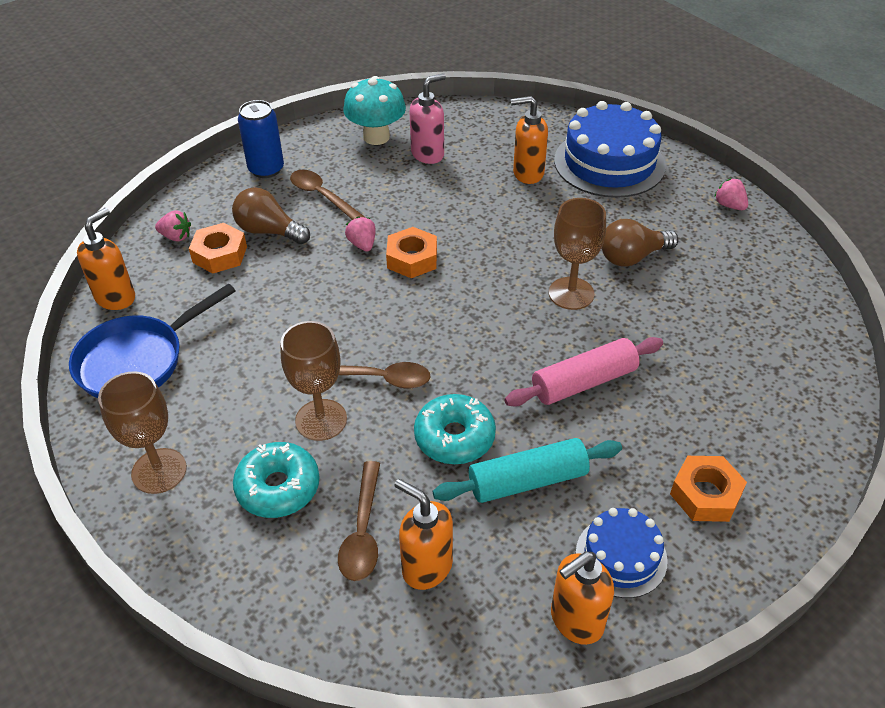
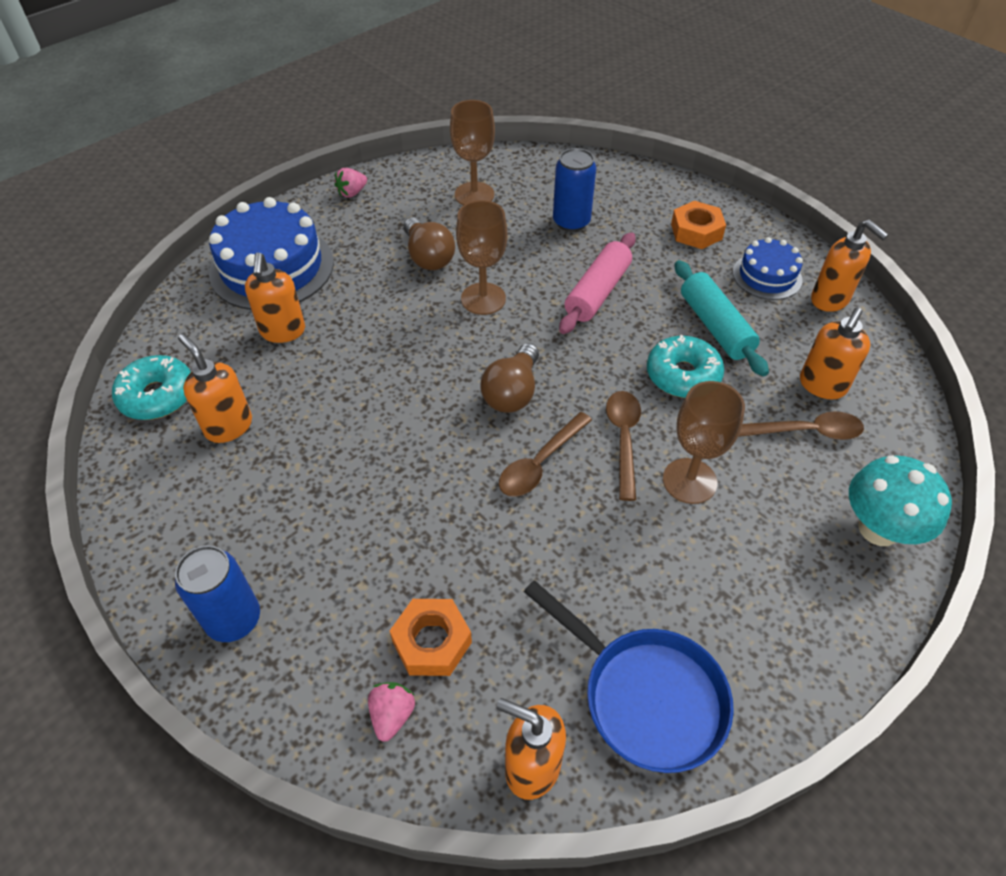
camera: 95 degrees left, 5 degrees up
(159, 471) = (799, 622): brown goblet -> brown goblet (474, 195)
(269, 231) = (382, 587): brown light bulb -> brown light bulb (512, 392)
(278, 487) = (782, 504): turquoise donut -> turquoise donut (157, 396)
(322, 196) = (308, 535): brown spoon -> brown spoon (540, 463)
(362, 244) = (410, 477): pink strawberry -> none
(376, 137) = (175, 487): turquoise mushroom -> turquoise mushroom (878, 529)
(412, 259) = (435, 426): orange nut -> none
(428, 154) = (228, 426): pink soap dispenser -> orange soap dispenser
(583, 382) = (597, 292): pink rolling pin -> pink rolling pin turned 60 degrees clockwise
(707, 372) = (571, 222): none -> blue can

